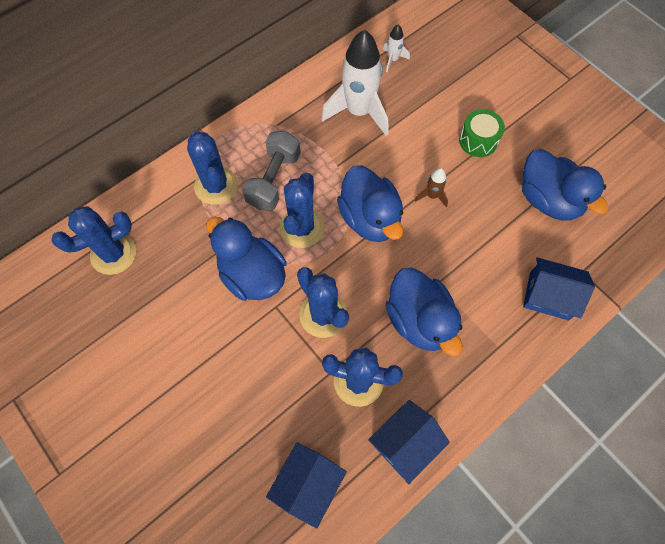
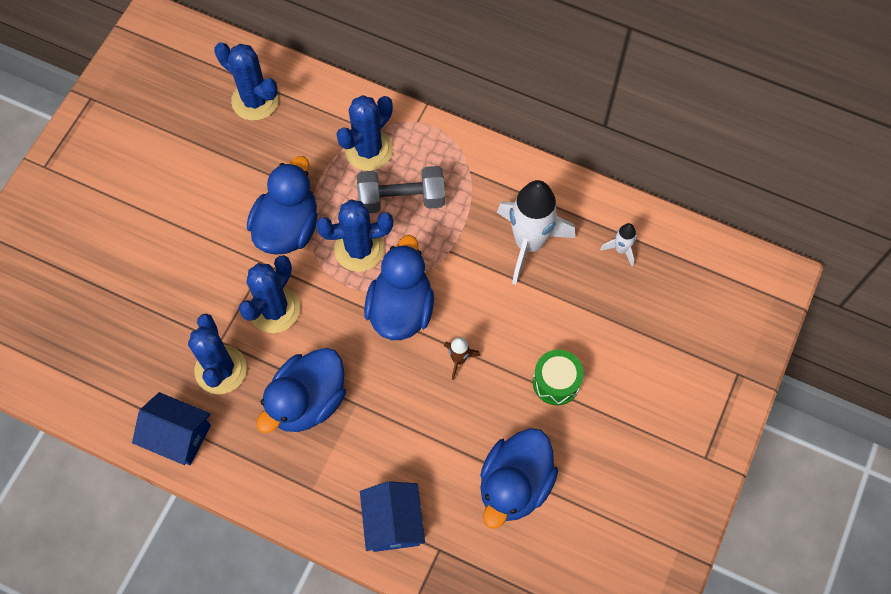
camera: 65 degrees right, 0 degrees up
(307, 484) = (108, 366): blue house -> none
(370, 218) = (401, 309): blue duck -> blue duck turned 150 degrees clockwise

